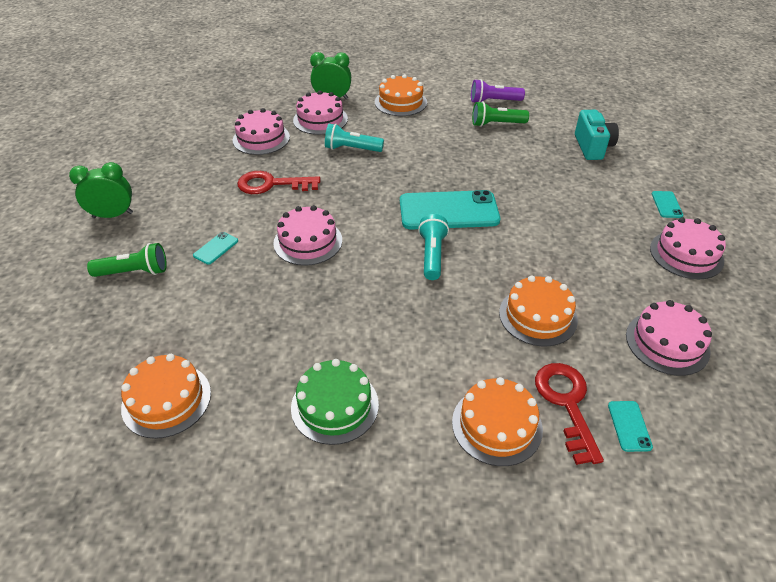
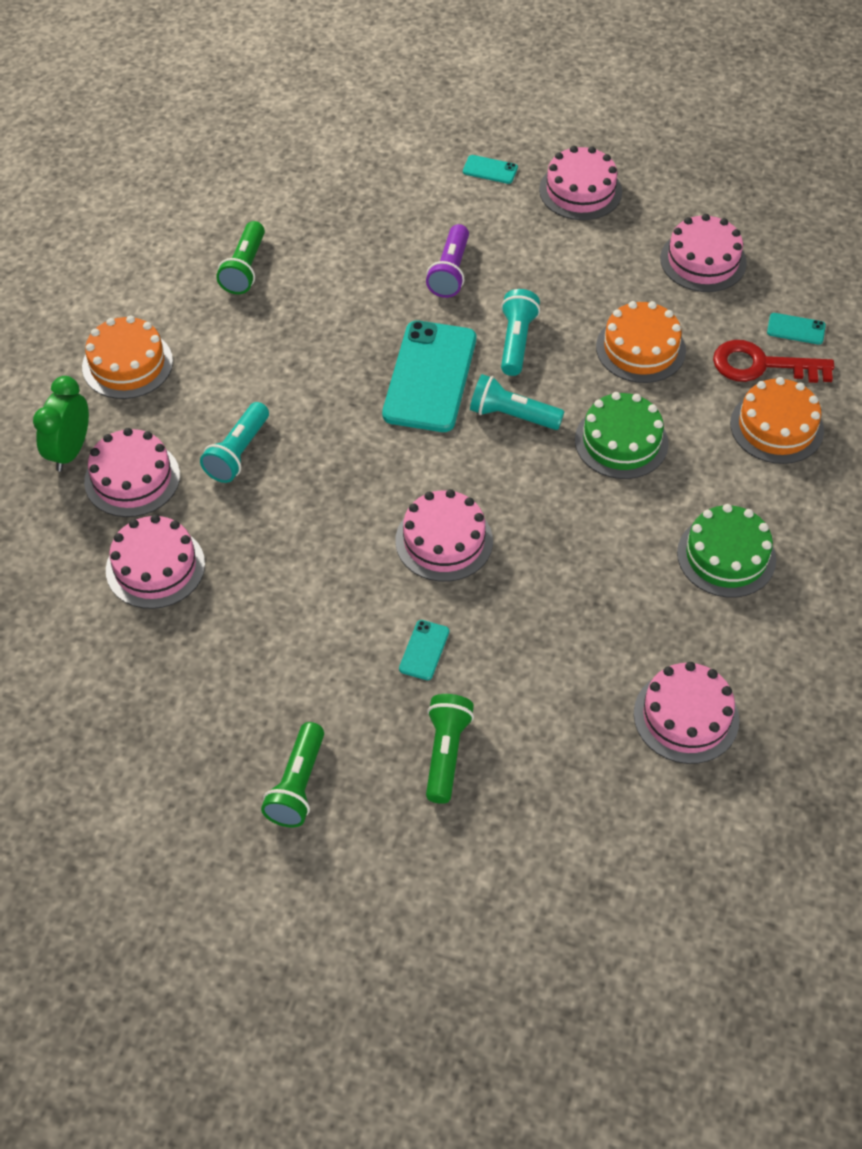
camera: 75 degrees left, 10 degrees up
(113, 215) = (297, 785): green clock -> green flashlight
(166, 400) = (686, 716): orange cake -> pink cake
(216, 248) = (424, 650): turquoise phone -> turquoise phone turned 60 degrees clockwise
(272, 184) = (293, 567): red key -> none
(433, 319) = (621, 441): none -> green cake
(493, 101) = (180, 253): purple flashlight -> purple flashlight (450, 272)
(504, 245) = (516, 341): none -> turquoise flashlight
(592, 147) = (345, 189): turquoise camera -> none

